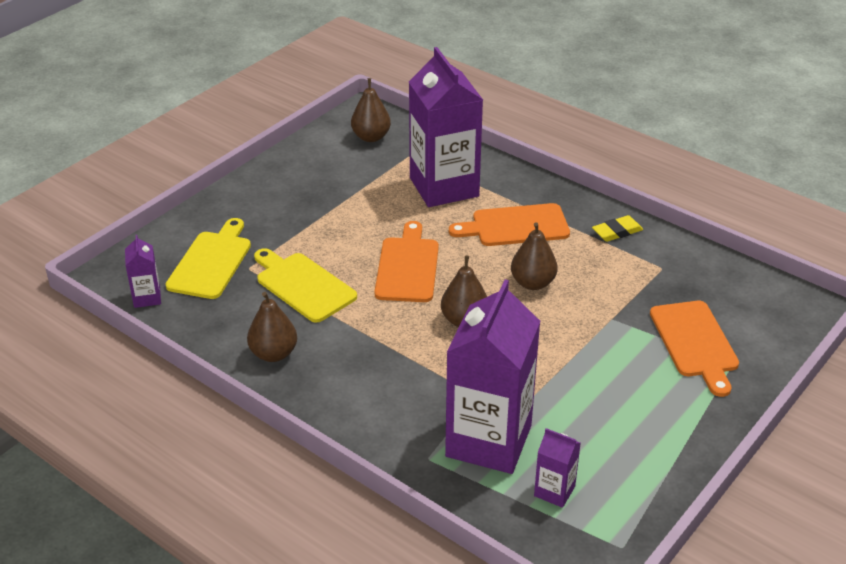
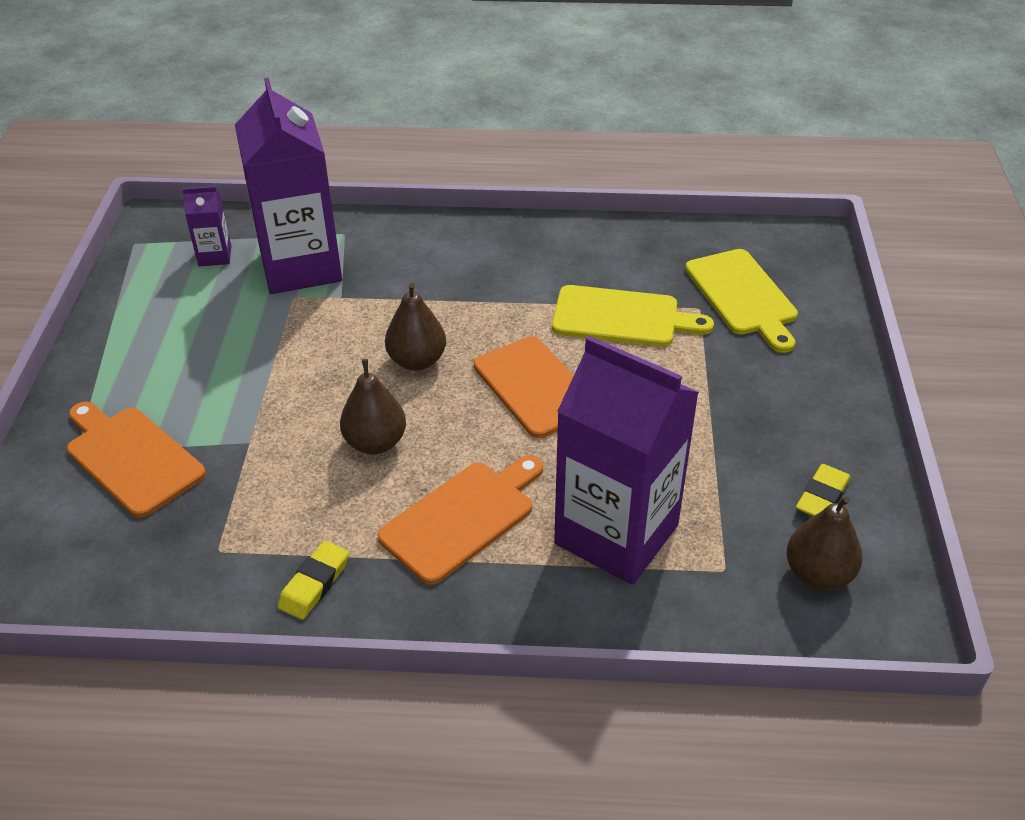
camera: 145 degrees right, 5 degrees up
(147, 297) = (745, 239): purple carton -> none
(273, 354) = (566, 247): brown pear -> none
(325, 158) = (822, 496): none -> yellow eraser

